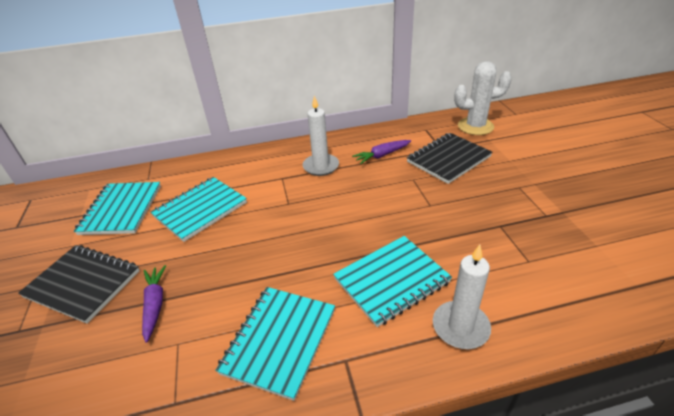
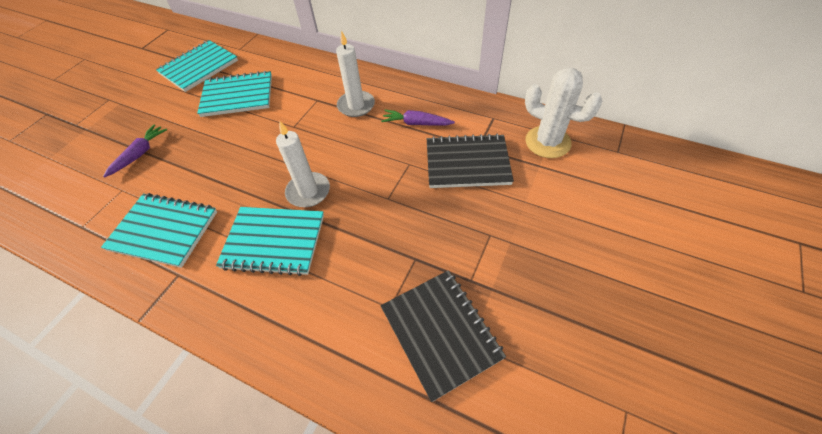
camera: 40 degrees right, 15 degrees up
(83, 284) = (127, 113): black notebook -> black notebook (440, 332)
(279, 341) = (164, 231): turquoise notebook -> turquoise notebook turned 45 degrees clockwise
(460, 327) = (266, 314): white candle -> white candle (308, 191)

